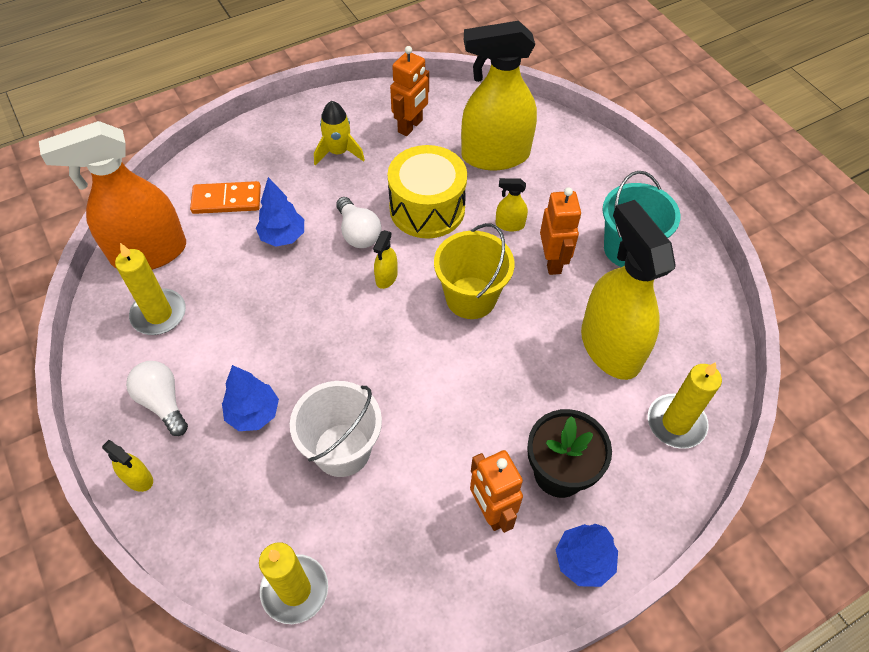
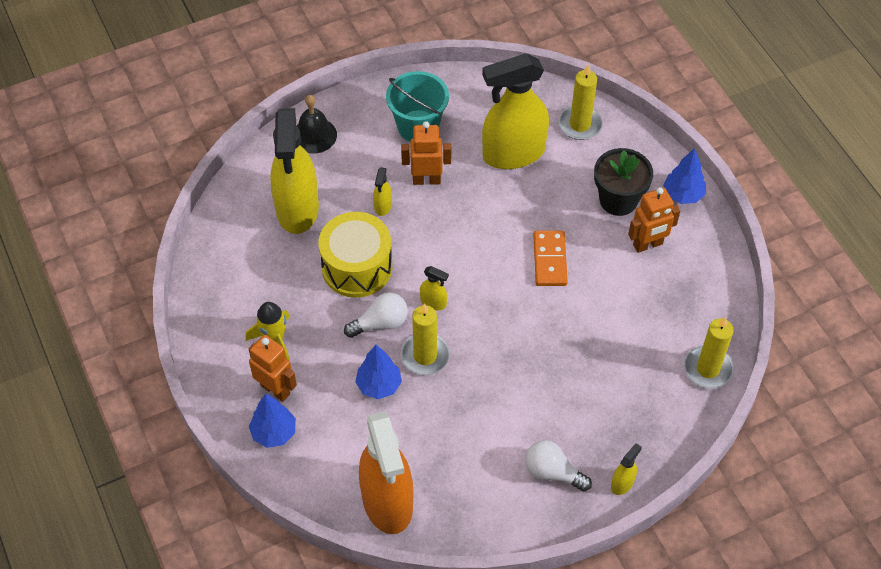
camera: 85 degrees left, 0 degrees up
(159, 314) = (461, 485): yellow candle -> yellow candle (425, 356)
(163, 402) = (552, 472): white light bulb -> white light bulb turned 60 degrees clockwise
(226, 200) = (326, 437): orange domino -> orange domino (550, 260)
(253, 413) = (565, 402): blue tree -> blue tree (274, 433)
(342, 450) = (598, 338): white bucket -> none
(410, 126) = (247, 275): orange robot -> orange robot (275, 389)
(471, 298) = (460, 241): yellow bucket -> none
(593, 160) = (314, 135): none -> black bell

